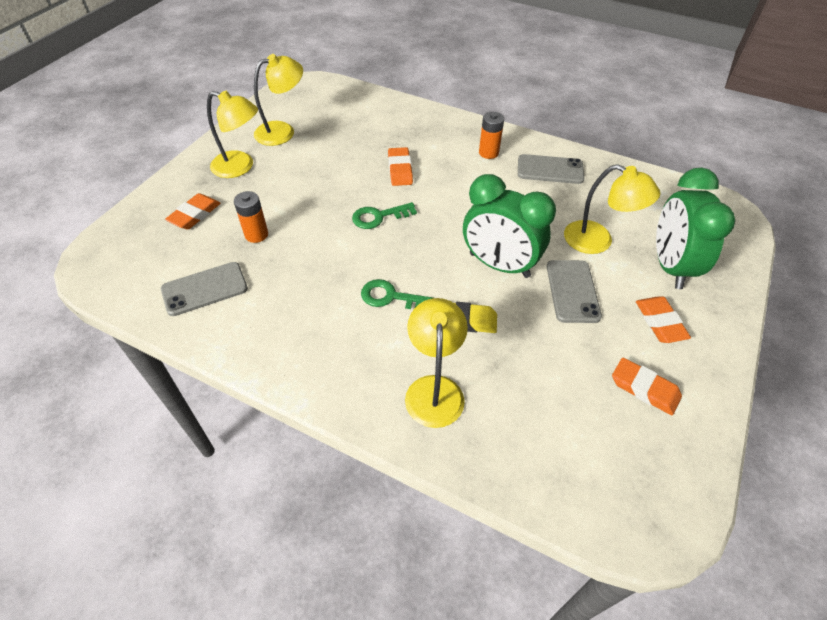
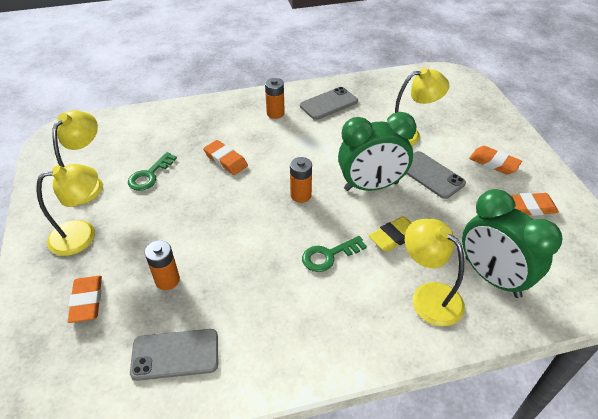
camera: 40 degrees left, 5 degrees down
(204, 289) = (175, 354): grey phone -> grey phone turned 60 degrees clockwise
(378, 217) = (251, 204): green key -> green key (149, 175)
(427, 234) = (301, 195): none -> orange battery
(669, 266) = (461, 126): green clock -> green clock (491, 277)

